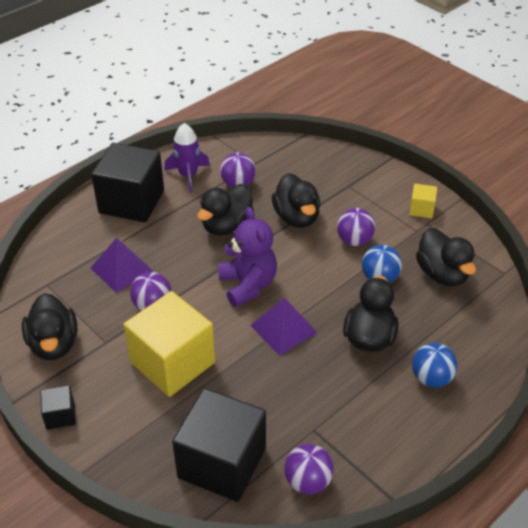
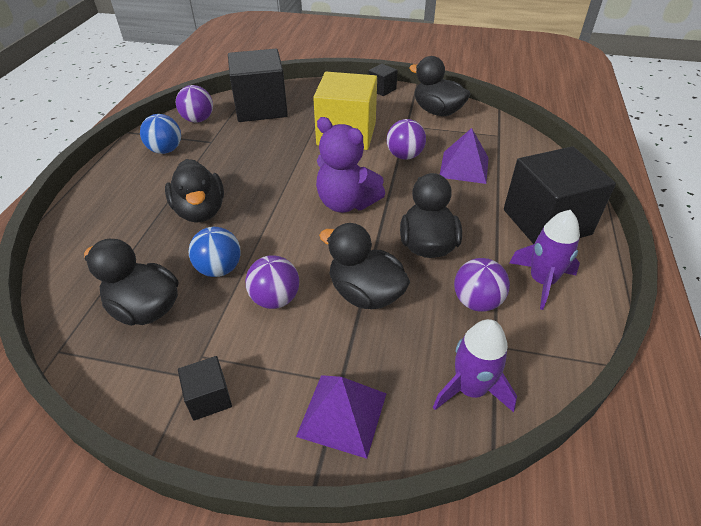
camera: 145 degrees right, 0 degrees up
(283, 329) = (283, 185): purple pyramid -> purple pyramid (342, 414)
(288, 155) = (470, 389): none -> purple rocket
(421, 209) = (209, 398): yellow cube -> black cube
(431, 378) = (127, 205): blue ball -> blue ball (165, 150)

